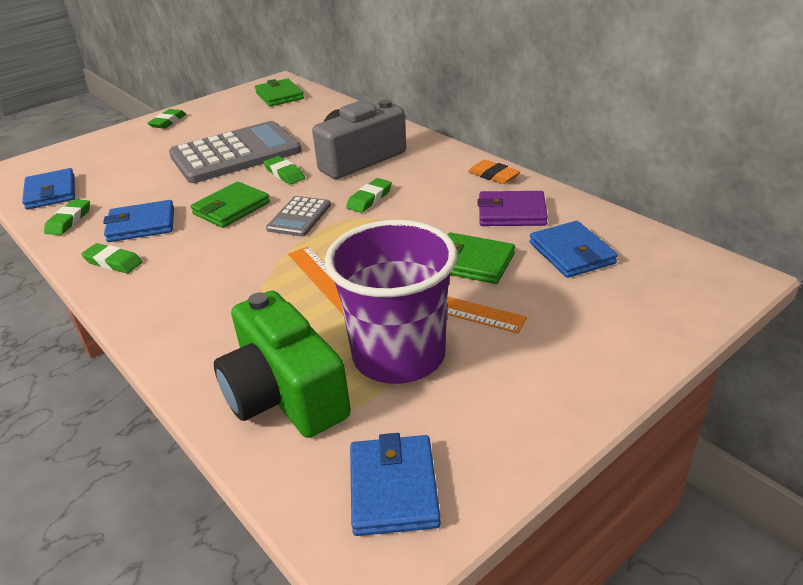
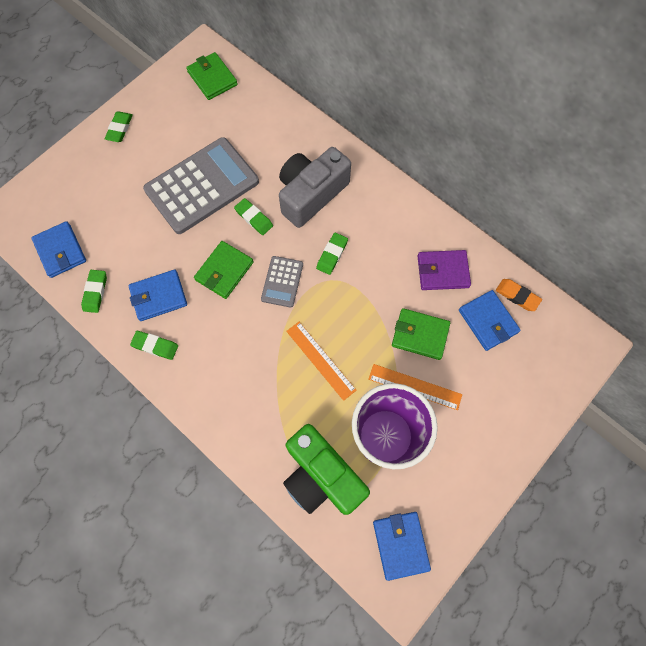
camera: 10 degrees left, 35 degrees up
(493, 175) = (424, 218): orange eraser -> orange eraser (517, 296)

